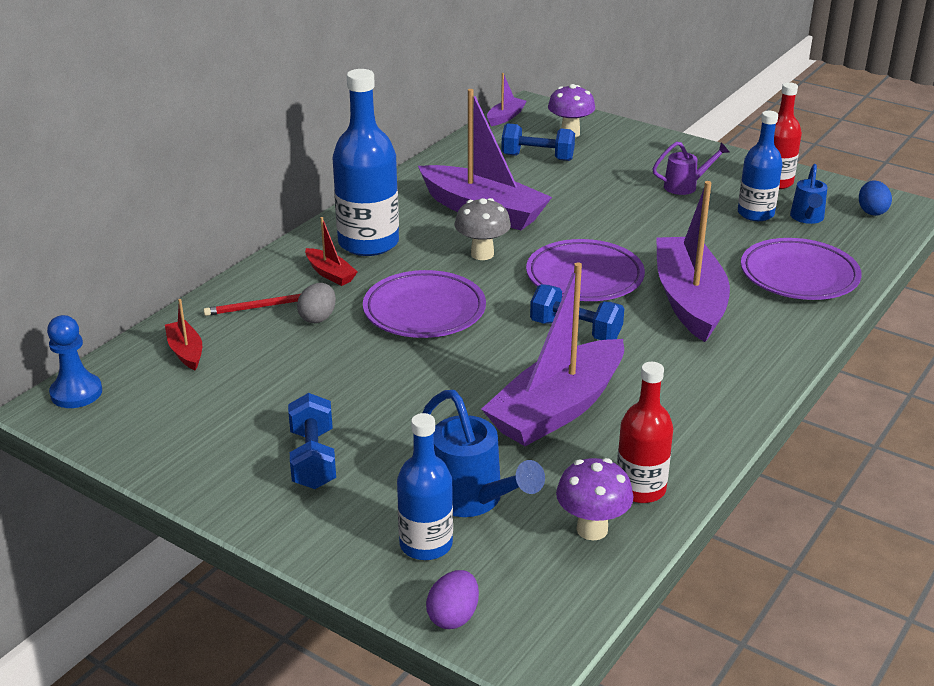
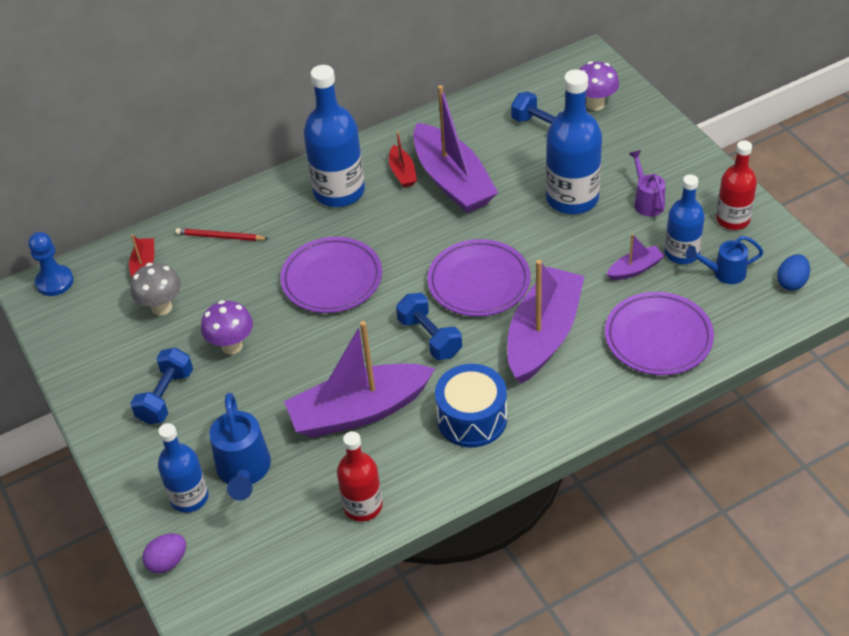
camera: 30 degrees right, 15 degrees up
(318, 317) = (252, 261): grey egg -> none
(330, 274) = (289, 217): red boat -> red boat (402, 173)
(482, 254) = (417, 231): grey mushroom -> grey mushroom (162, 307)
(505, 117) = (553, 67): purple boat -> purple boat (635, 269)
(592, 529) = (304, 528): purple mushroom -> purple mushroom (232, 346)
(614, 199) = (572, 198): none -> blue bottle
(684, 382) = (472, 418): none -> blue drum
(686, 186) = (647, 201): purple watering can -> purple watering can turned 120 degrees counterclockwise
(807, 218) = (723, 273): blue watering can -> blue watering can turned 45 degrees clockwise

